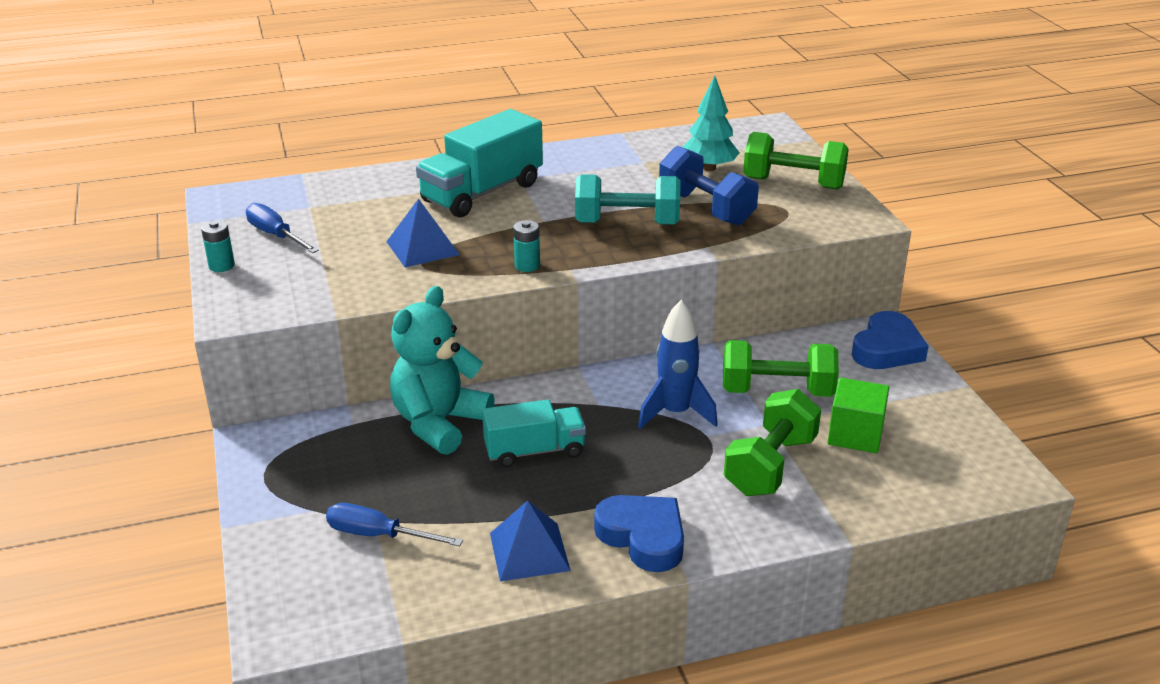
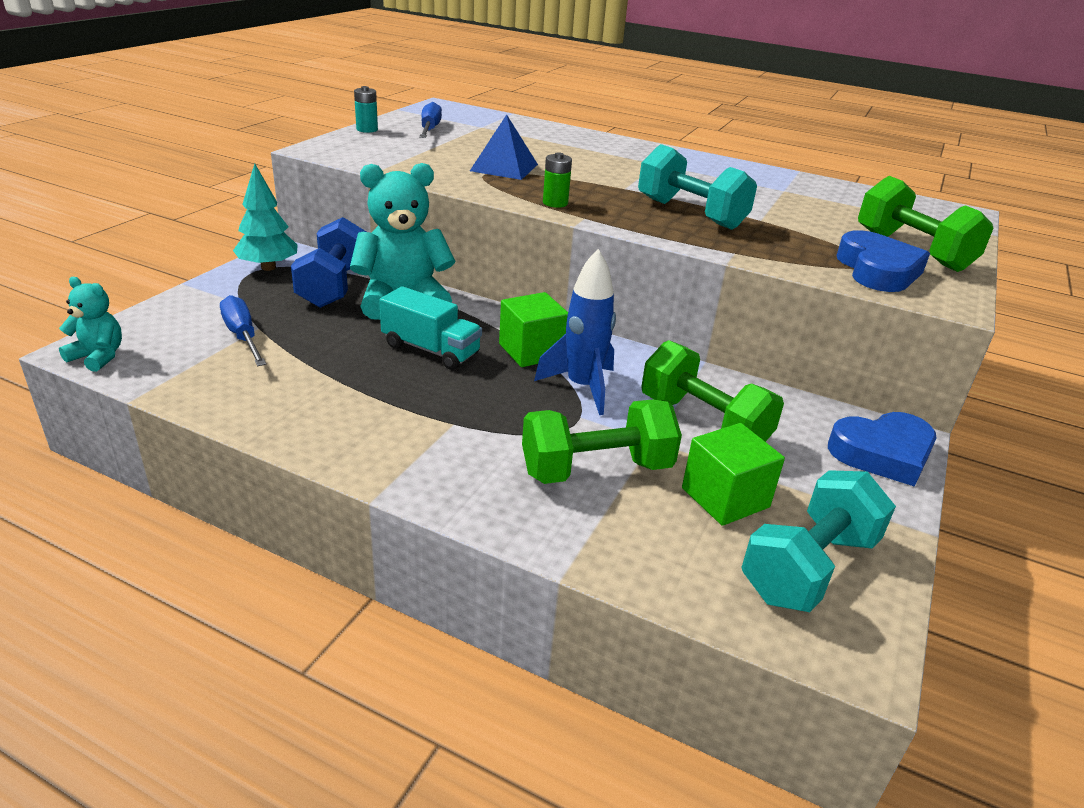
camera: 40 degrees right, 0 degrees up
(301, 631) = (98, 357): none -> turquoise teddy bear
(482, 192) = (612, 160): turquoise truck -> none
(527, 266) = (555, 203): turquoise battery -> green battery
(529, 551) = (304, 404): blue pyramid -> none
(600, 406) = (531, 351): none -> green cube
(643, 537) = (396, 449): blue heart -> blue heart (877, 270)
(706, 208) = (784, 232): blue dumbbell -> blue dumbbell (333, 286)
(709, 168) = (841, 213): turquoise tree -> turquoise tree (268, 267)
(943, 447) = (808, 567): none -> turquoise dumbbell

